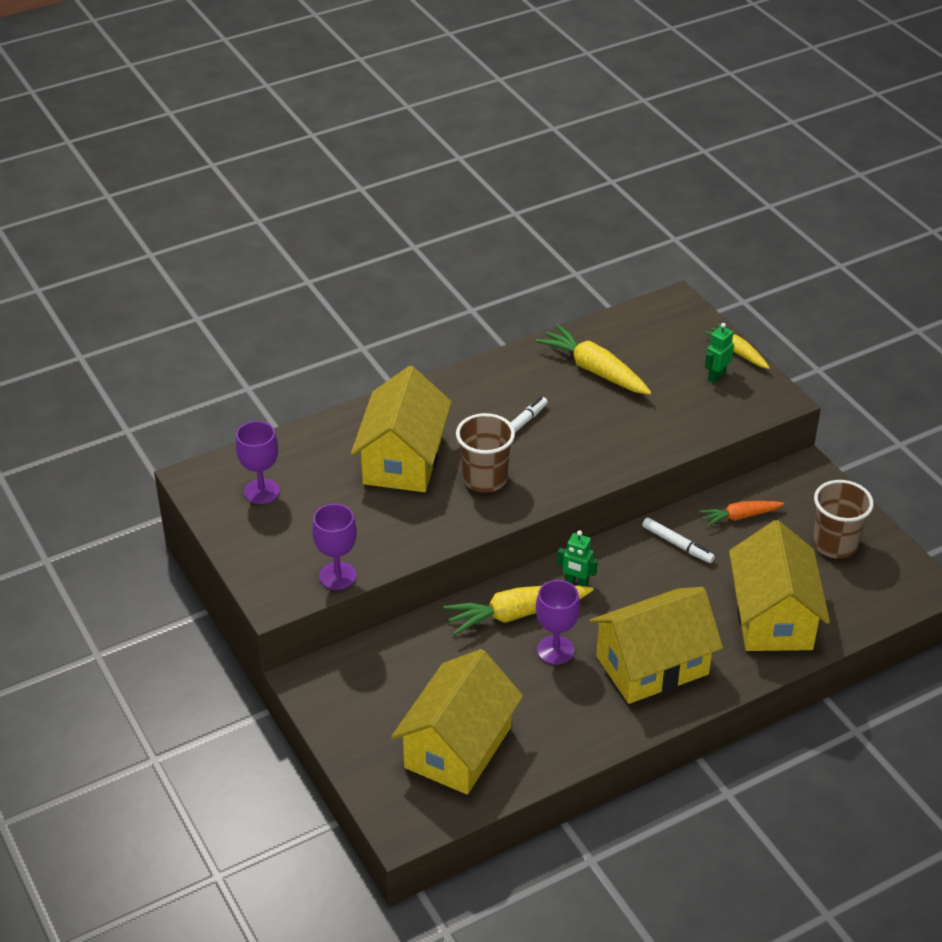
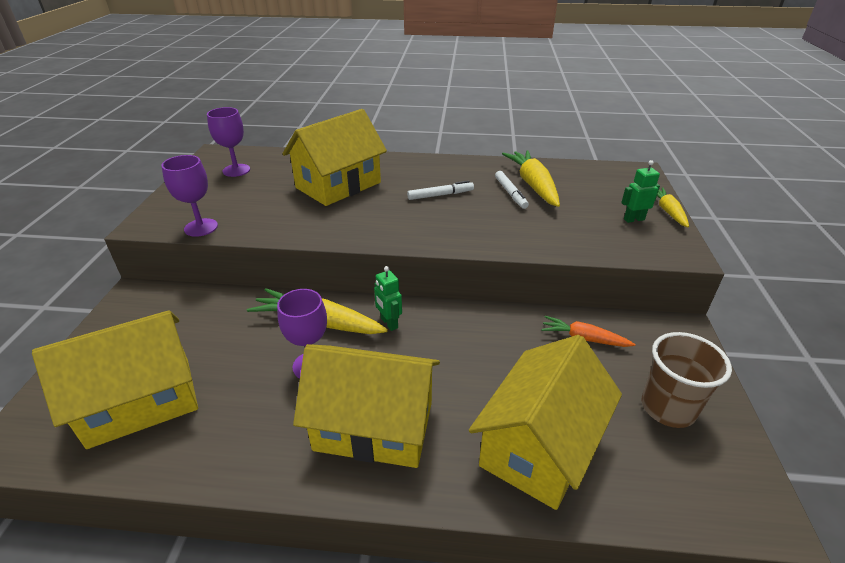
camera: 35 degrees right, 5 degrees down
(485, 479) = (375, 214): brown cup -> none
(677, 544) = (504, 334): white marker -> white marker (510, 193)

